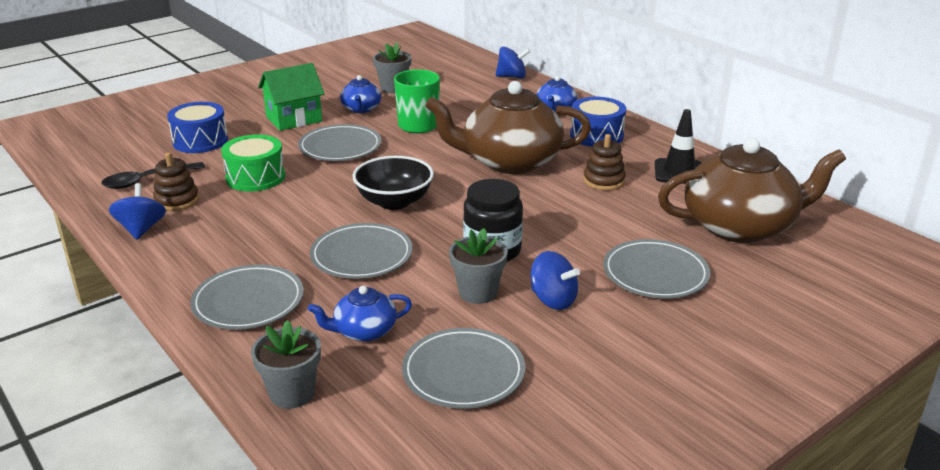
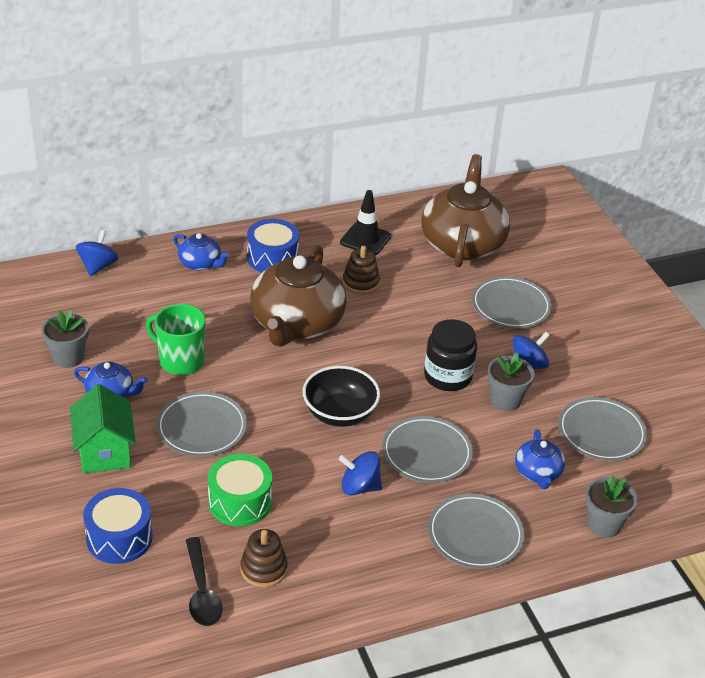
camera: 75 degrees left, 10 degrees up
(141, 229) = (315, 601): blue spinning top -> blue spinning top (359, 487)

